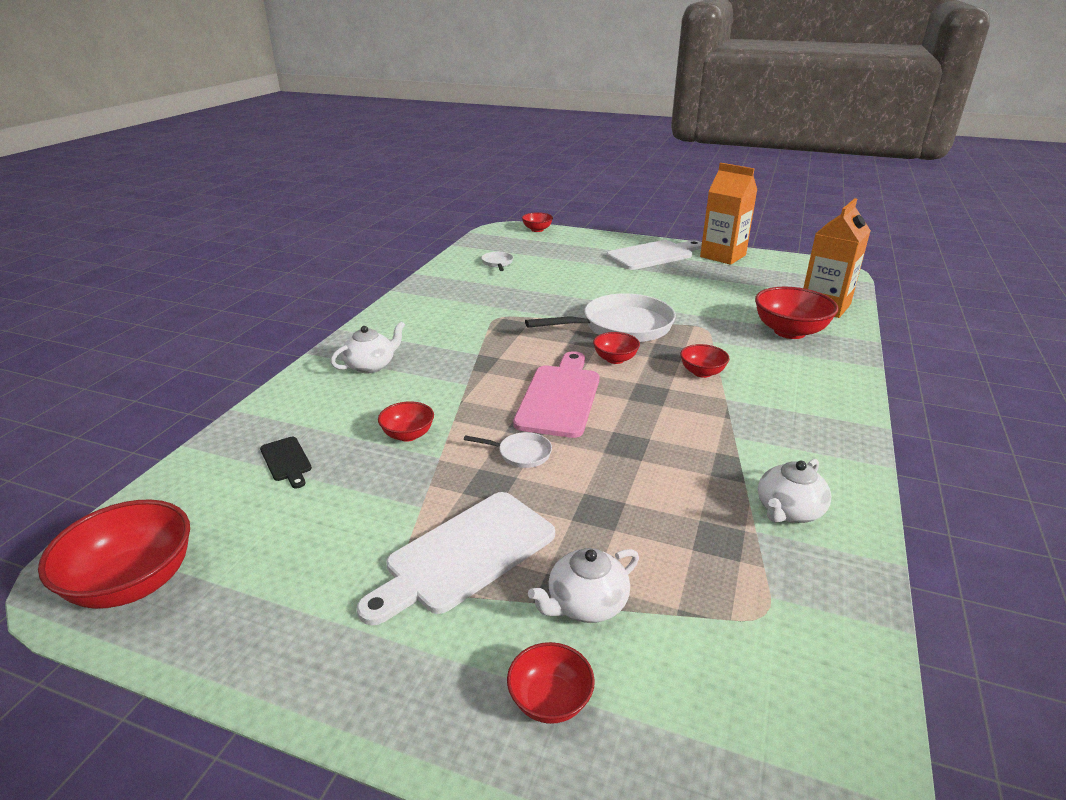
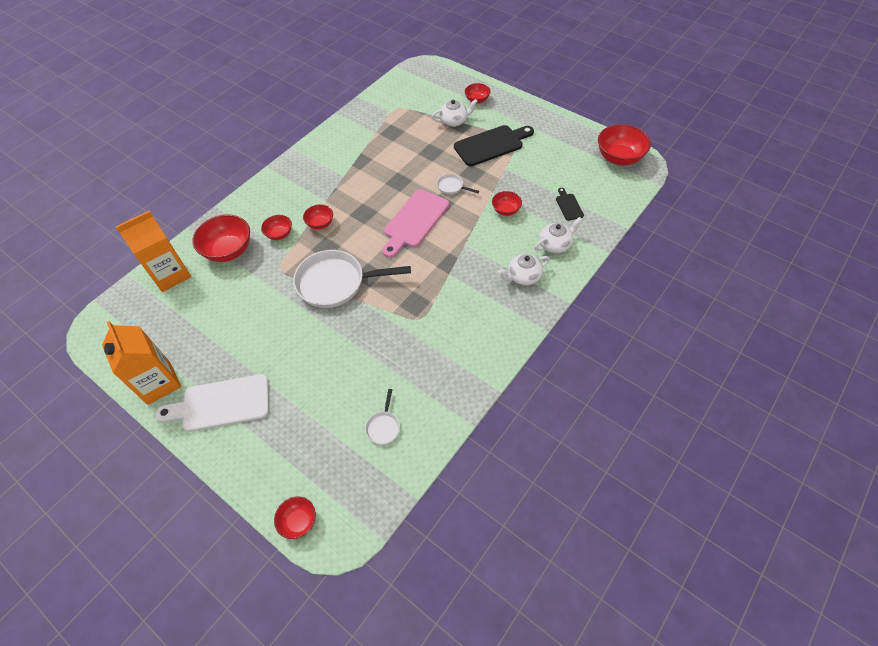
camera: 160 degrees left, 25 degrees up
(464, 555) = (491, 145): white cutting board -> black cutting board
(615, 359) = (363, 247): red bowl -> red bowl (279, 234)
(788, 511) = (355, 137): white teapot -> white teapot (555, 244)

